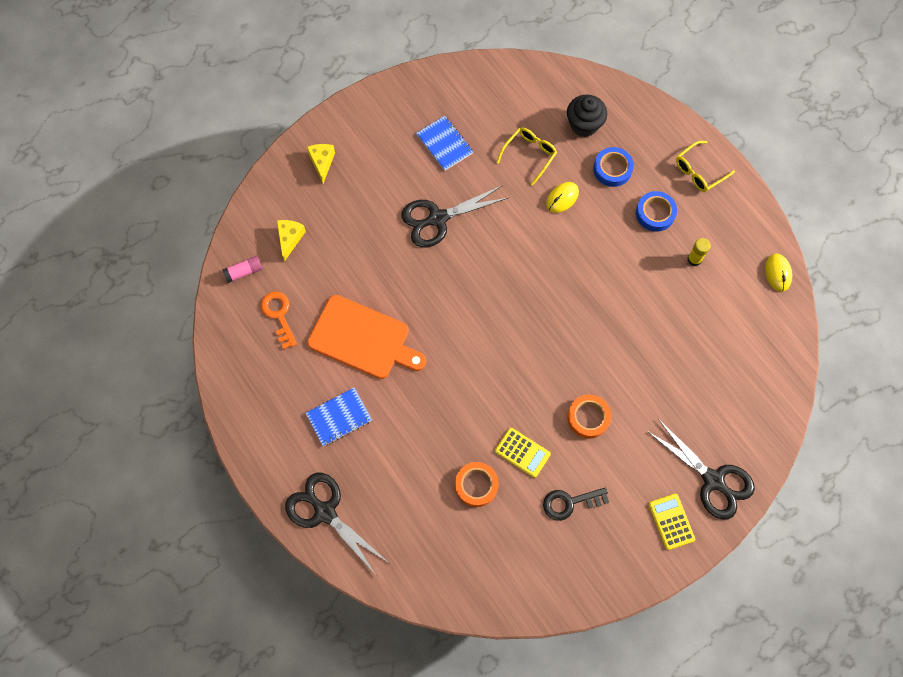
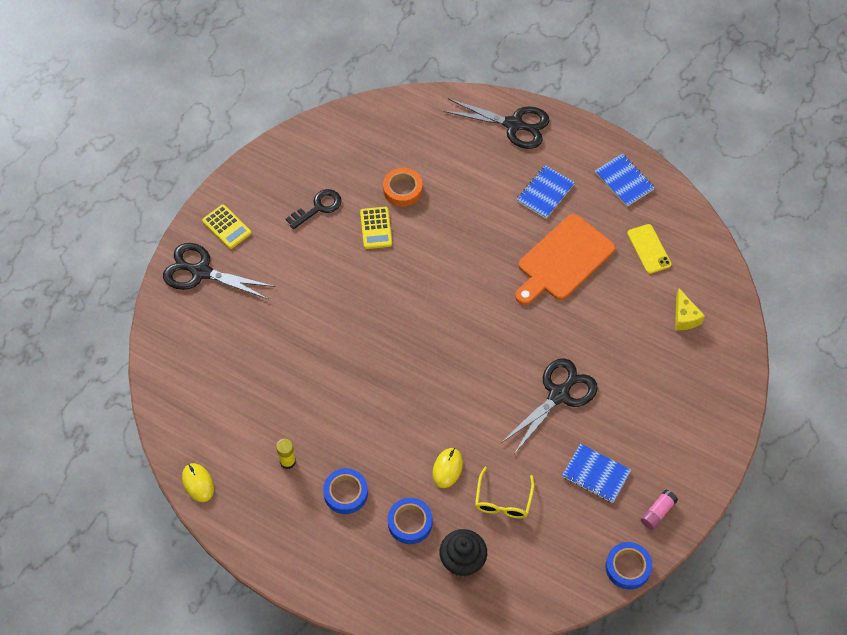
camera: 155 degrees right, 10 degrees down
(244, 272) = (705, 271): pink glue stick -> pink glue stick (657, 512)
(256, 396) = (624, 181): none -> blue notebook
(279, 315) = (649, 249): orange key -> yellow phone
(322, 163) = (704, 401): yellow cheese -> none
(363, 339) = (563, 260): orange cutting board -> orange cutting board turned 45 degrees counterclockwise
(460, 70) = (628, 567): none -> blue tape
(522, 452) = (376, 228): yellow calculator -> yellow calculator turned 105 degrees counterclockwise
(588, 417) = (331, 277): orange tape -> none
(699, 171) = (317, 560): yellow glasses -> none

